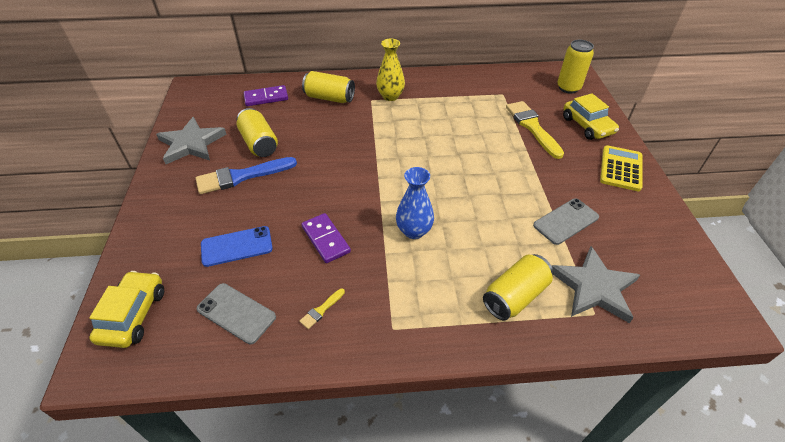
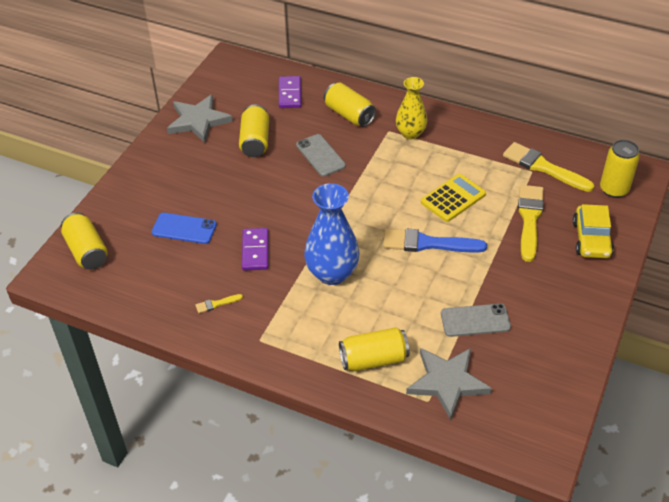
camera: 30 degrees right, 0 degrees up
(133, 315) = (87, 251): yellow car -> yellow can
(236, 313) = (155, 280): grey phone -> grey phone (320, 155)
(241, 176) = (222, 168): blue brush -> blue brush (427, 243)
(266, 97) = (290, 94): purple domino -> purple domino turned 75 degrees clockwise
(414, 231) = (332, 273): blue vase -> blue vase, size x1.51
(508, 89) = (543, 167): none -> yellow brush
(621, 168) = (581, 295): yellow calculator -> yellow calculator (453, 198)

